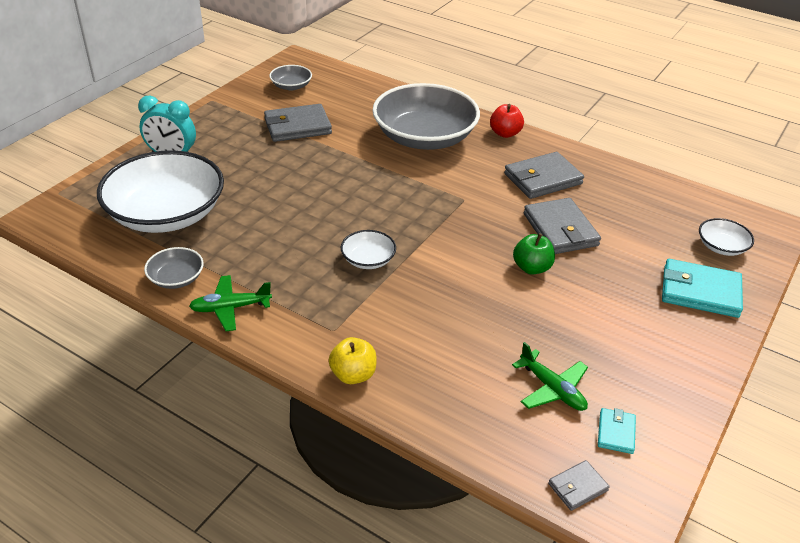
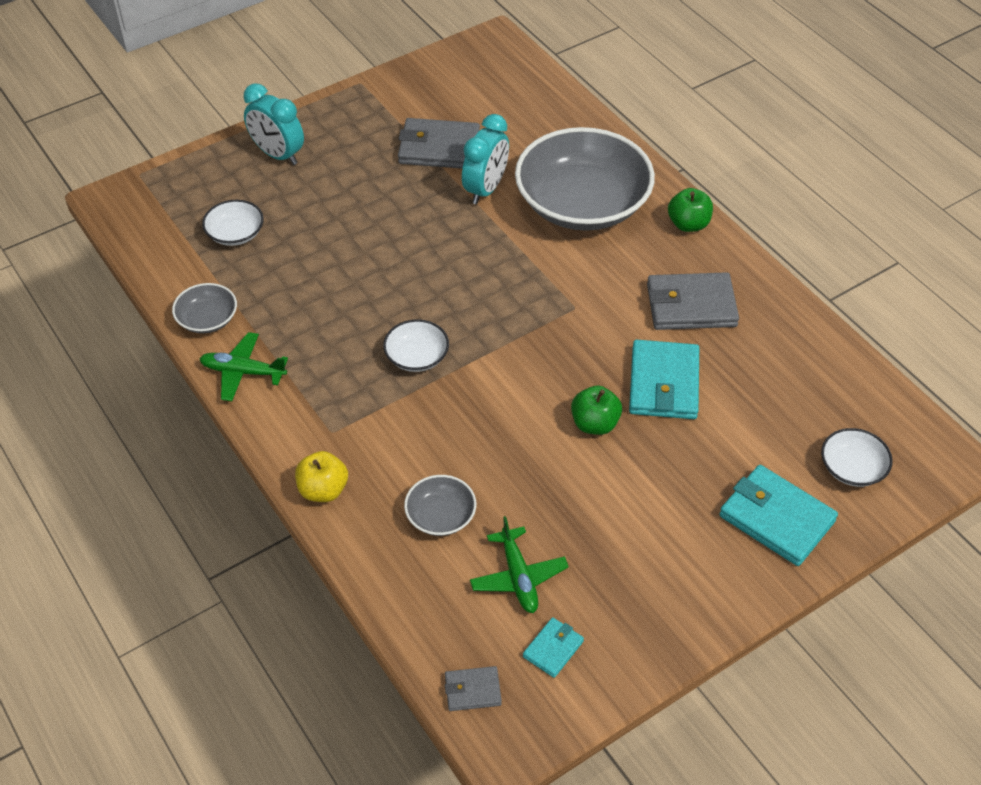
camera: 25 degrees right, 10 degrees up
(166, 214) = (235, 233): white bowl -> white bowl, size x0.43
(291, 86) = (464, 83): grey bowl -> grey bowl (441, 516)
(349, 143) = (485, 189): none -> turquoise clock
(505, 133) = (688, 224): red apple -> green apple
(560, 230) = (664, 383): grey wallet -> turquoise wallet

